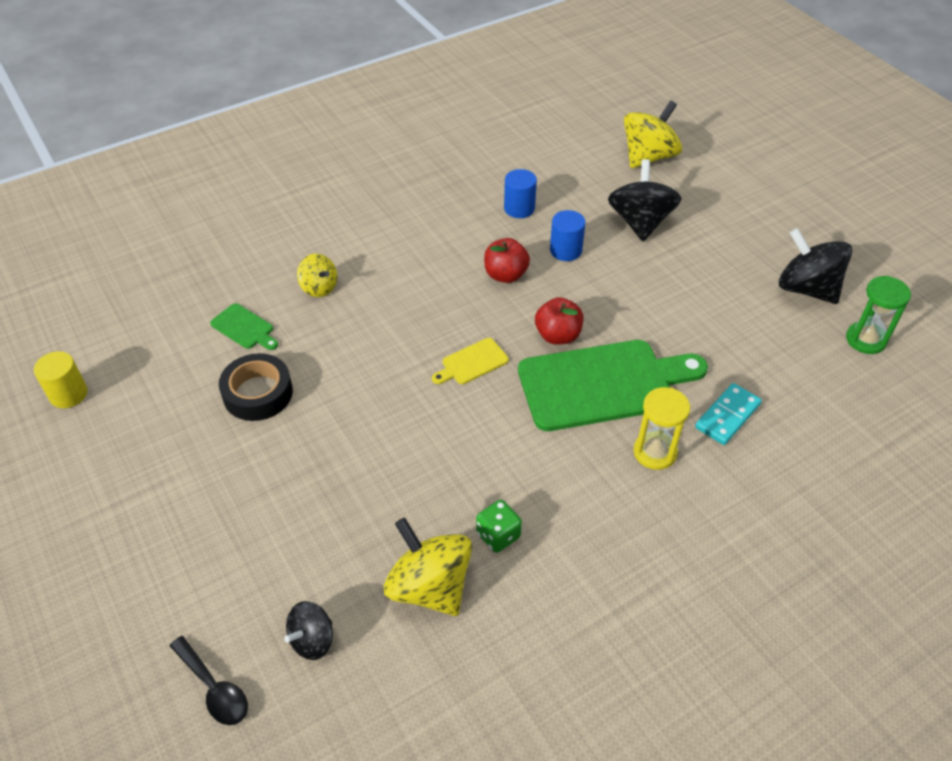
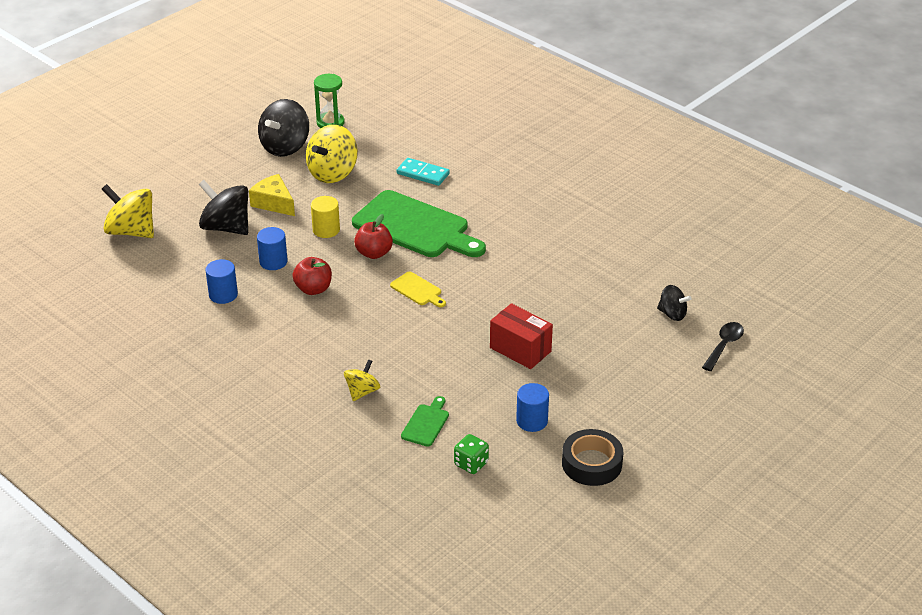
camera: 105 degrees left, 10 degrees down
(68, 394) = (540, 507): yellow cylinder -> yellow cylinder (326, 230)
(196, 418) = (532, 421): none -> blue cylinder
(258, 393) = (493, 394): black tape -> black tape (592, 463)
(321, 437) = (520, 349): none -> red box
(429, 586) = (612, 275): yellow spinning top -> yellow spinning top (333, 173)
(498, 535) = (561, 254): green dice -> green dice (471, 464)
(603, 384) = (415, 227): green cutting board -> green cutting board turned 150 degrees clockwise
(640, 222) = (226, 227): black spinning top -> black spinning top turned 45 degrees clockwise
(655, 452) = (466, 200): yellow hourglass -> none
(681, 264) = (274, 203): none -> yellow cheese

